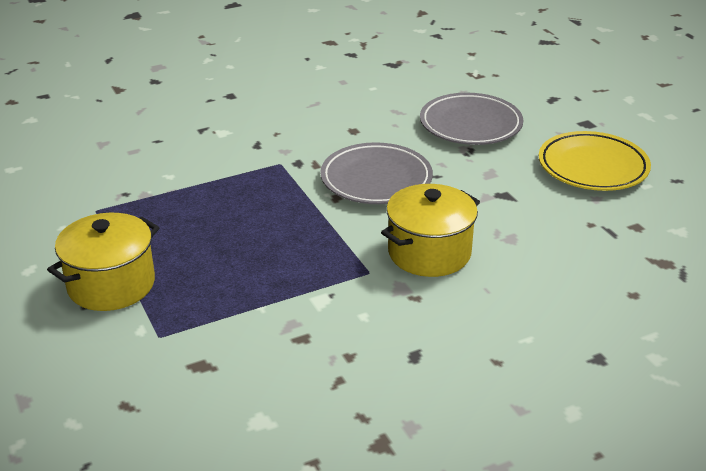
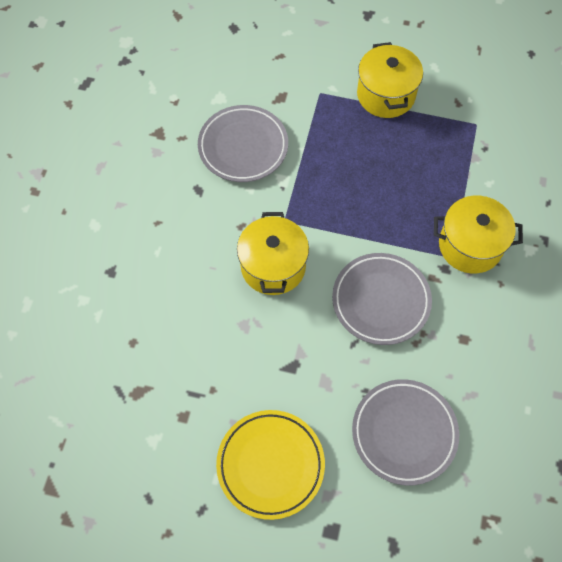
camera: 130 degrees right, 30 degrees up
(256, 160) = (470, 245): none -> yellow pot
(312, 354) = (243, 147): none -> grey plate

